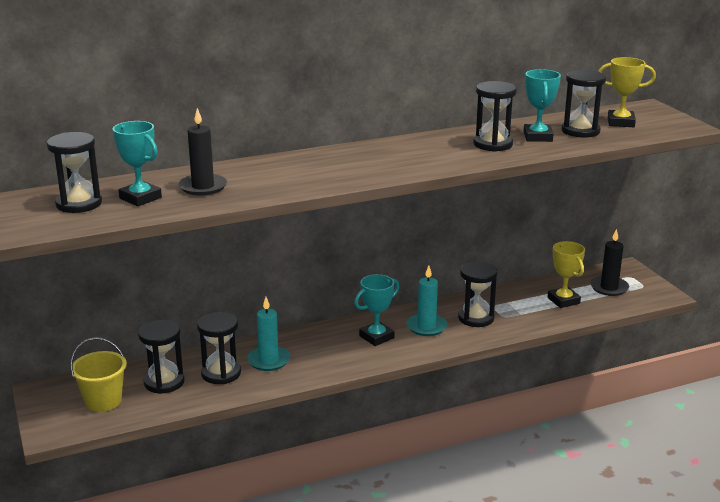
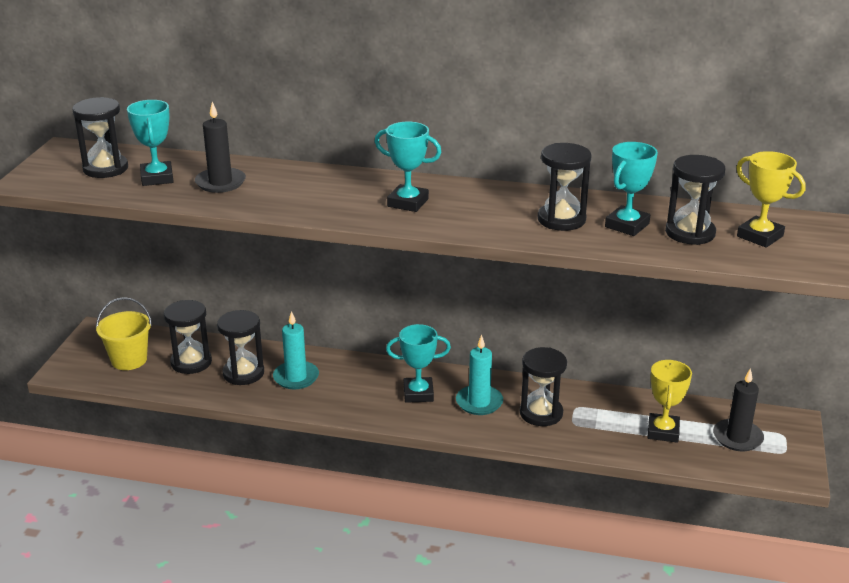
camera: 35 degrees right, 5 degrees up
(373, 162) = (408, 203): none -> turquoise trophy

